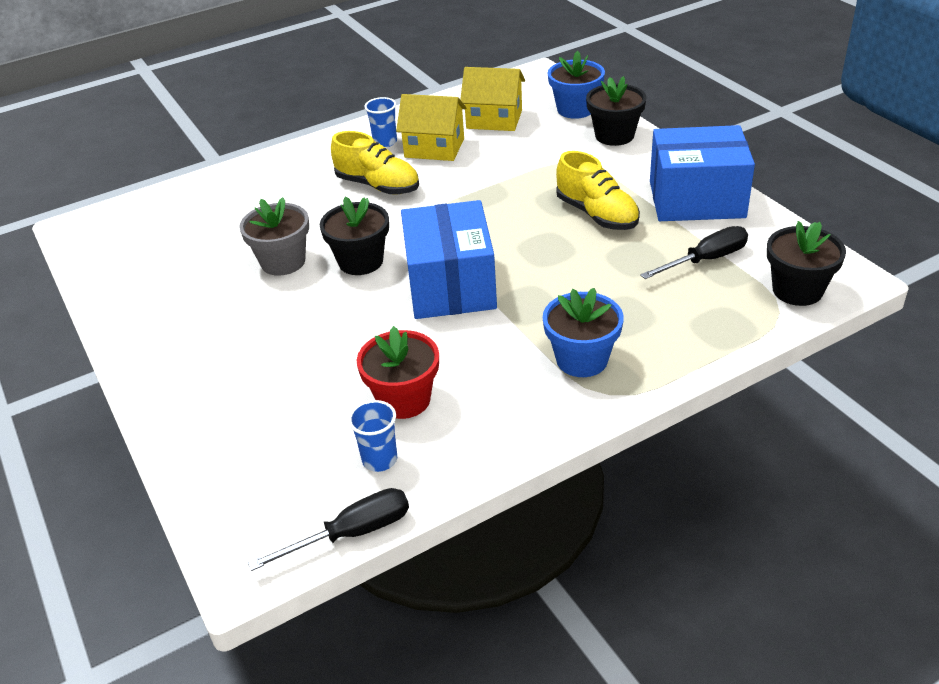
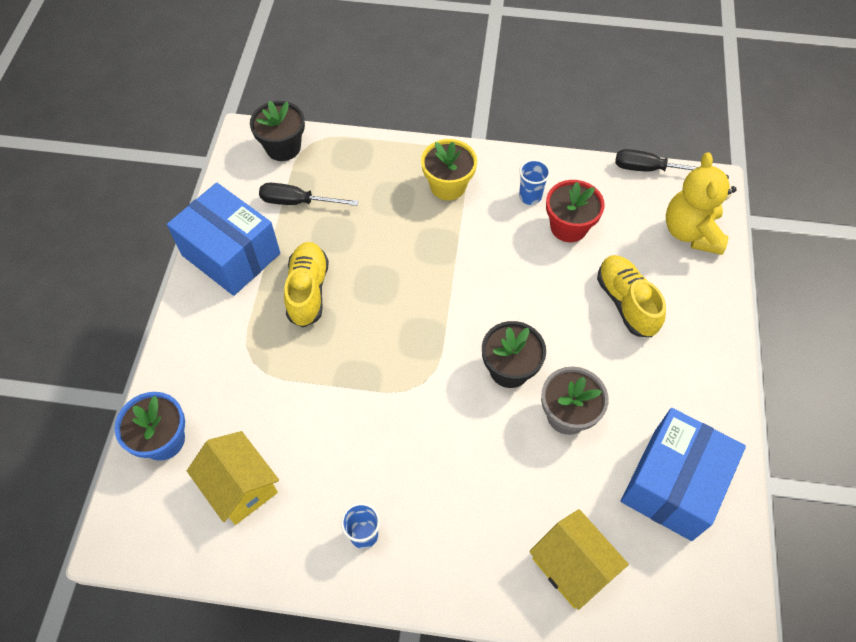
camera: 145 degrees left, 20 degrees up
(245, 482) = (691, 232): none -> yellow teddy bear
(378, 186) = (425, 462): yellow shoe -> yellow shoe (626, 303)
(379, 459) = (609, 199): blue cup -> blue cup (530, 196)
(434, 148) = (332, 483): yellow house -> yellow house (572, 566)
(450, 285) = (468, 297): blue box -> blue box (672, 484)
(582, 359) = (448, 186): blue flower pot -> yellow flower pot
(614, 135) = (185, 372): black flower pot -> none

